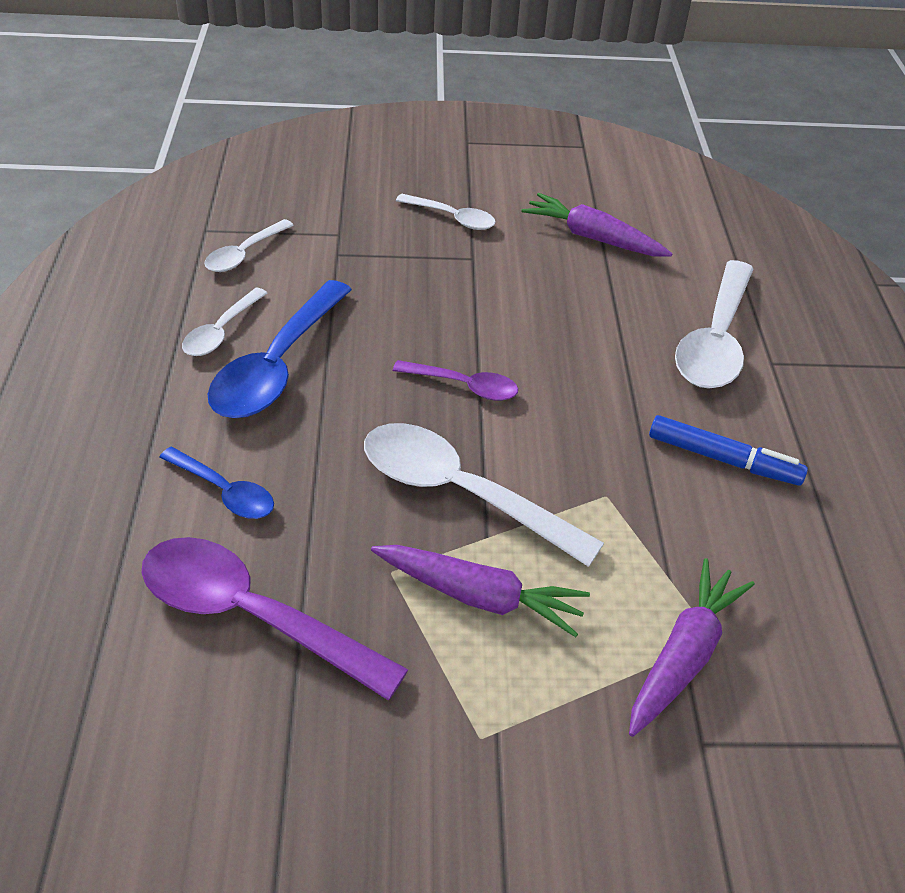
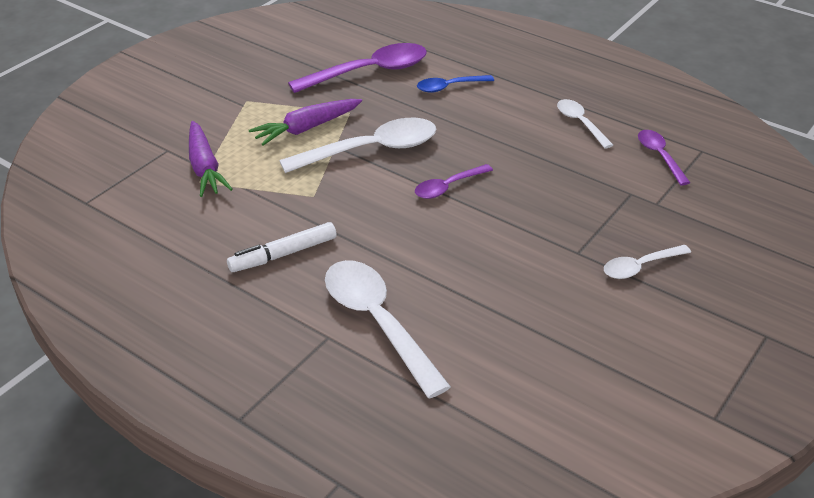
camera: 130 degrees right, 5 degrees down
(244, 254) = (659, 156): white spoon -> purple spoon
(278, 365) = (530, 131): blue spoon -> none
(593, 238) = (554, 332): purple carrot -> none
(723, 459) = (283, 254): blue marker -> white marker

